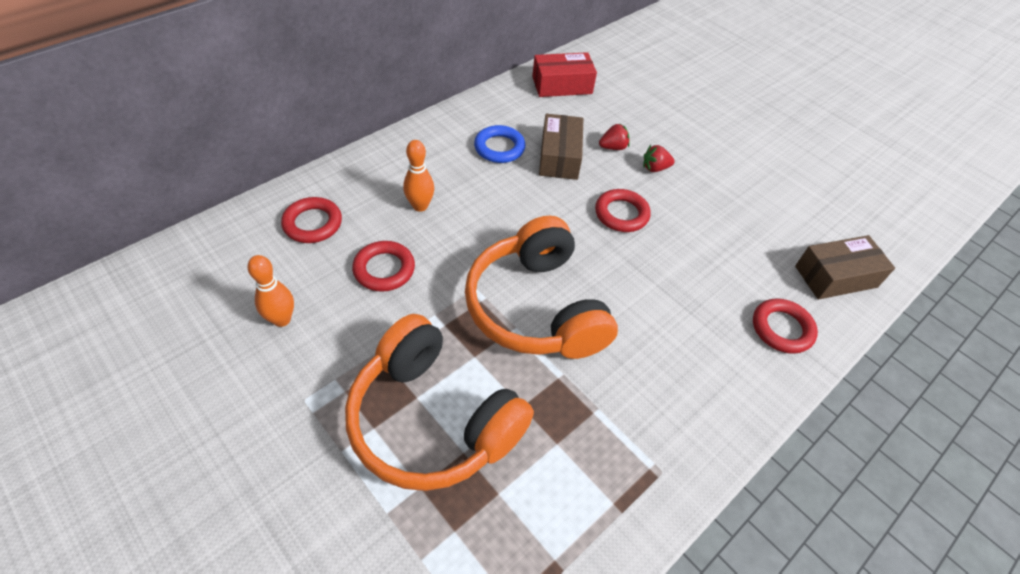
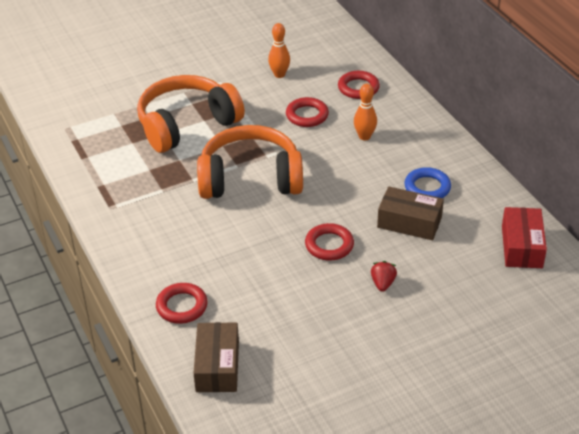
camera: 110 degrees right, 10 degrees down
(613, 147) = (417, 261): red strawberry -> none

